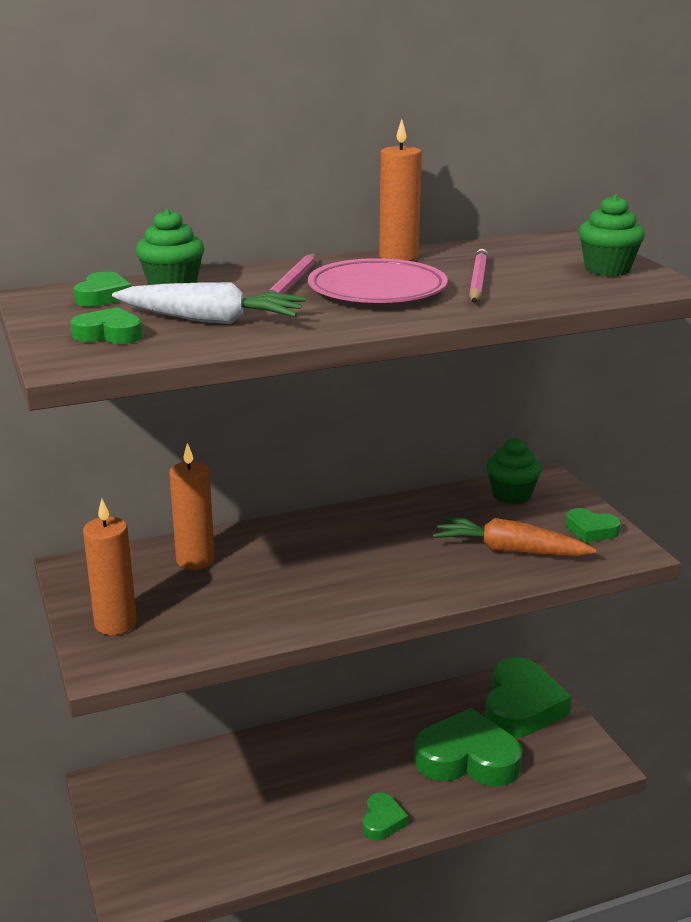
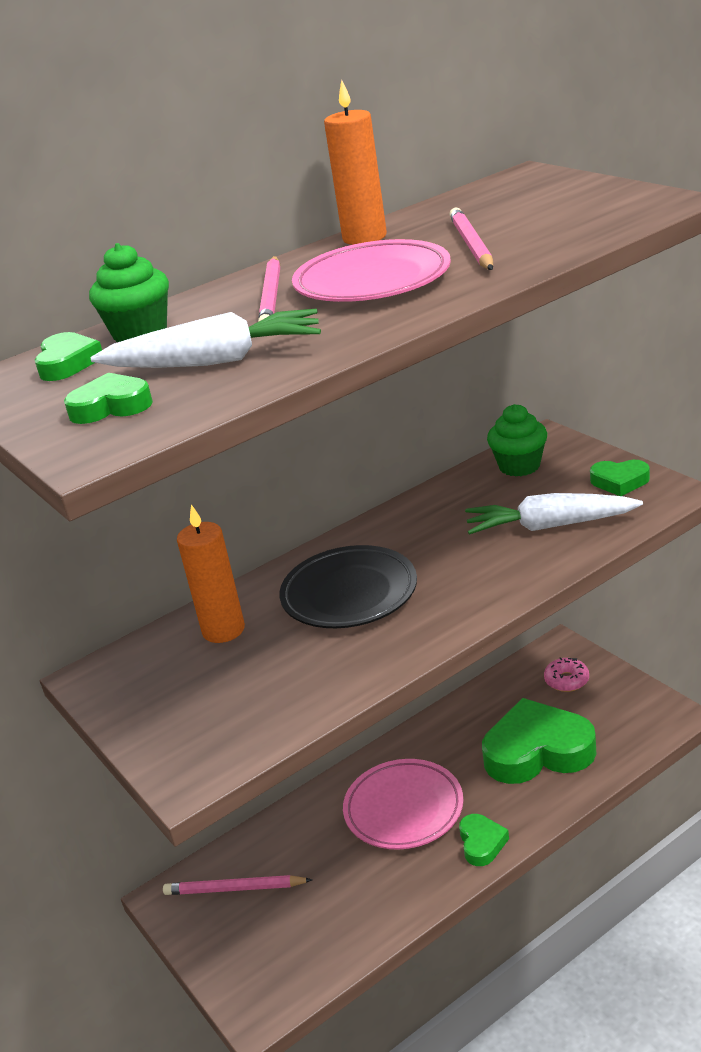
camera: 10 degrees left, 5 degrees up
(115, 623) = (174, 727): orange candle -> none
(159, 794) = (234, 889): none -> pink pencil
(311, 559) = (349, 594): none -> black plate
(329, 772) = (404, 809): none -> pink plate
(509, 550) = (549, 526): orange carrot -> white carrot
(521, 706) = (566, 680): green heart -> pink donut
(607, 269) = (595, 200): green cupcake -> none

